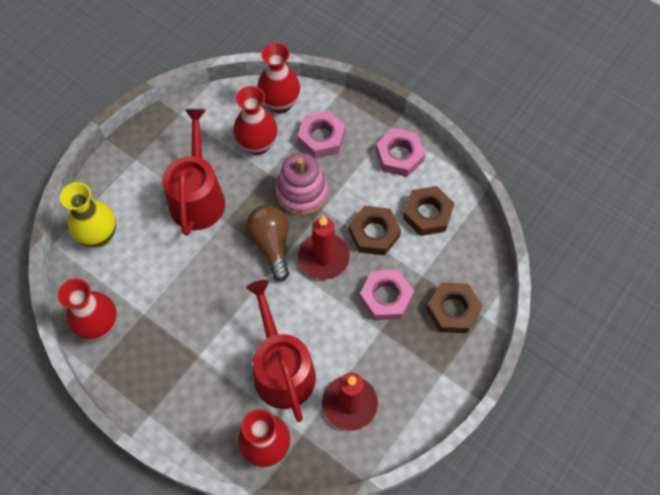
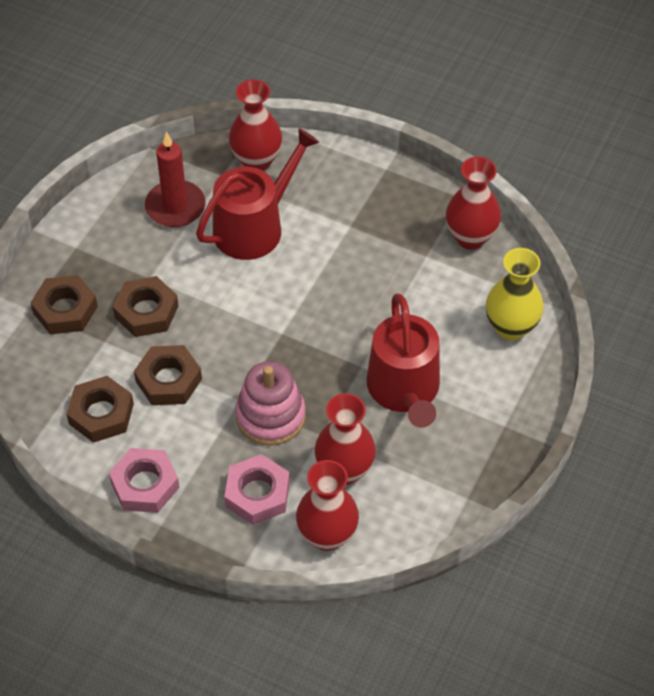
camera: 170 degrees right, 10 degrees down
(271, 244) = (296, 348): brown light bulb -> none
(282, 369) = (255, 226): red watering can -> red watering can turned 105 degrees counterclockwise
(324, 257) = (228, 343): red candle -> none
(386, 297) = (146, 311): pink nut -> brown nut

